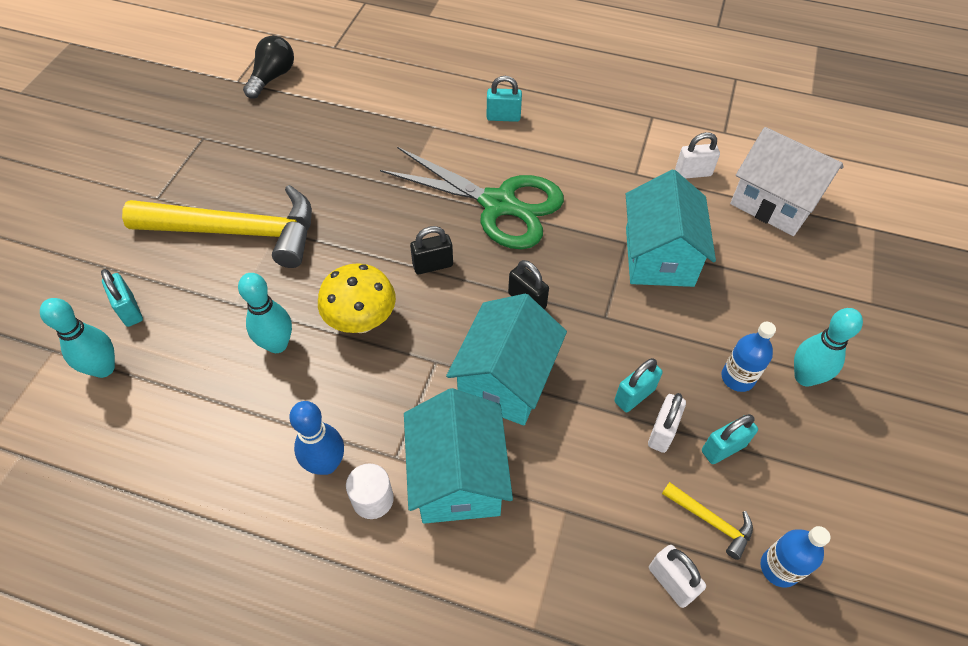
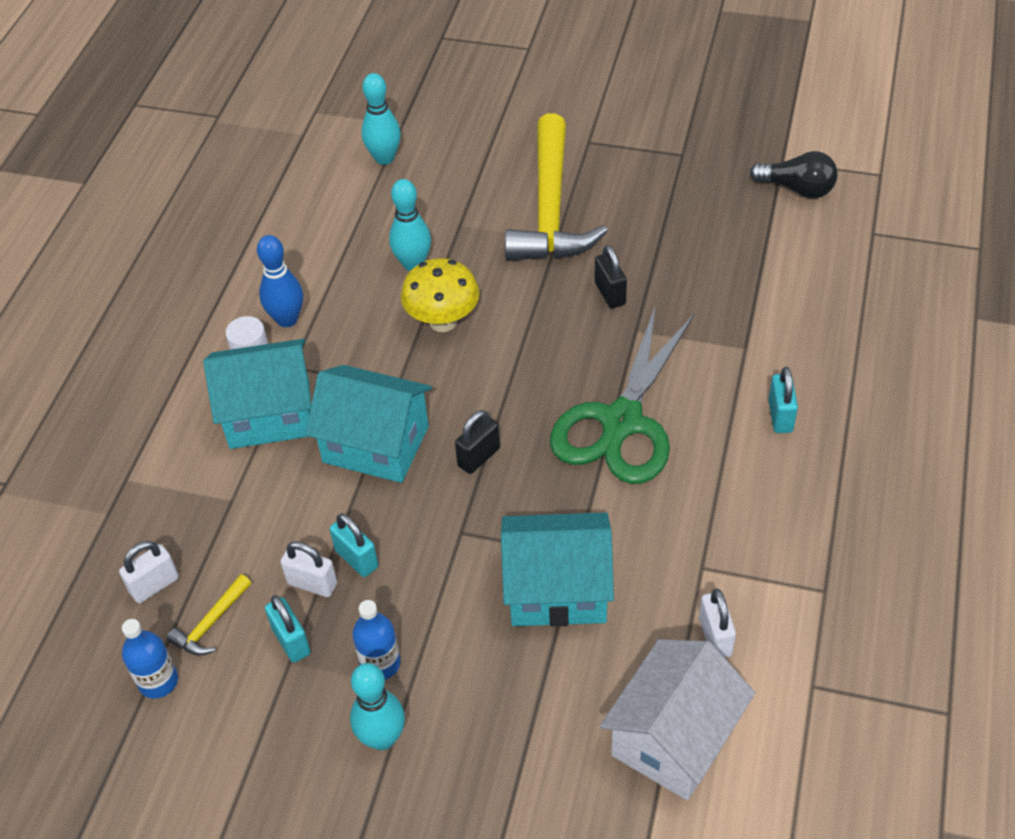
camera: 90 degrees right, 5 degrees down
(130, 310) = (447, 158): turquoise padlock -> none
(433, 265) = (521, 370): black padlock -> black padlock (610, 294)

